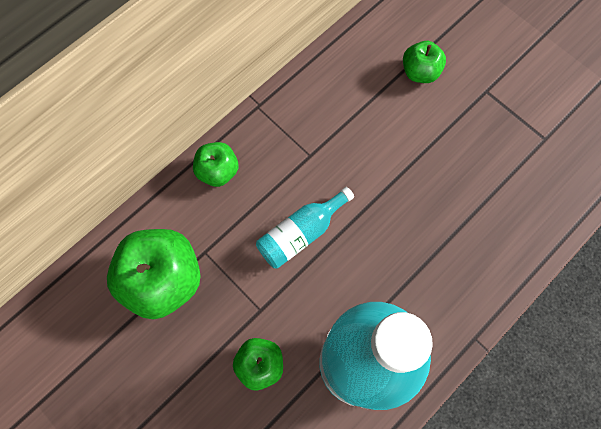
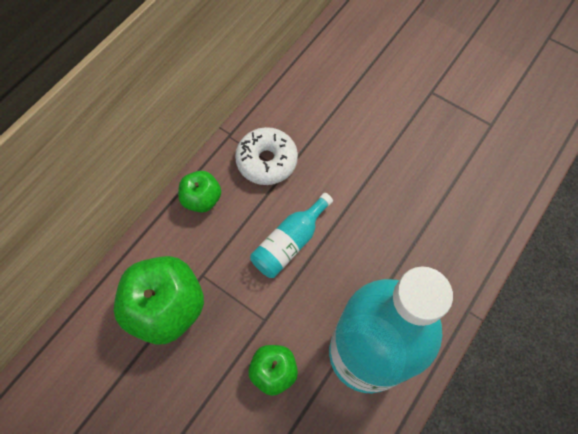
camera: 10 degrees left, 5 degrees down
(293, 141) = (267, 161): none -> white donut
(420, 72) = (369, 84): green apple -> none

